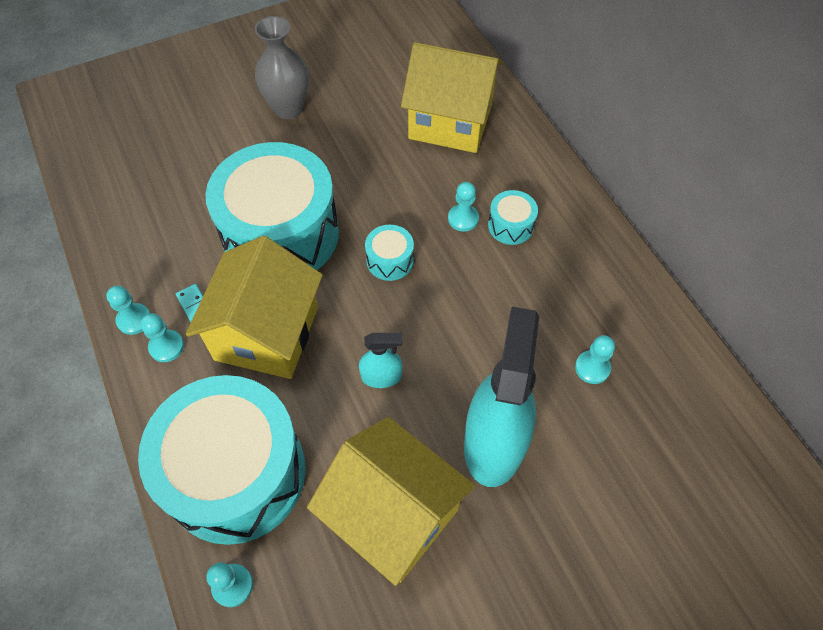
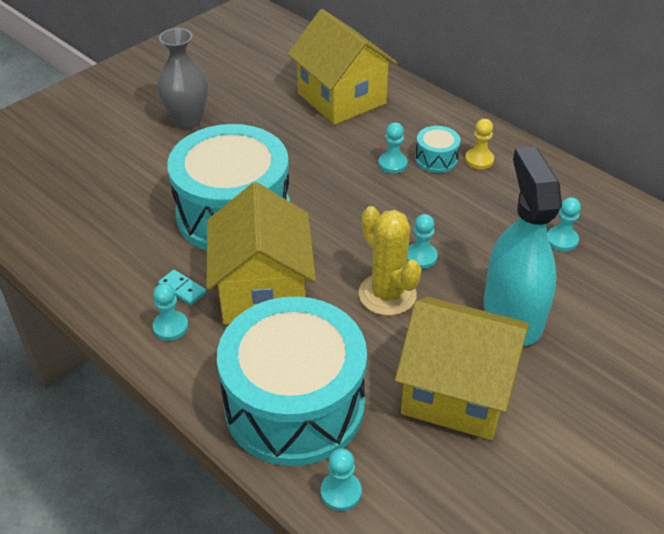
camera: 20 degrees left, 15 degrees down
(134, 320) = (125, 315): turquoise pawn -> turquoise pawn (421, 257)
(381, 376) = (387, 294): turquoise spray bottle -> yellow cactus
(390, 260) = (345, 209): turquoise drum -> none
(450, 122) = (341, 98): yellow house -> yellow house turned 60 degrees clockwise
(555, 240) = (479, 160): none -> yellow pawn

